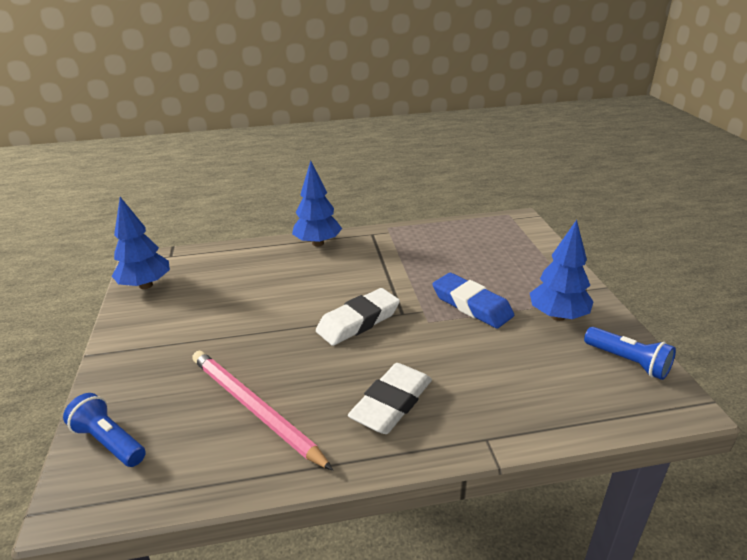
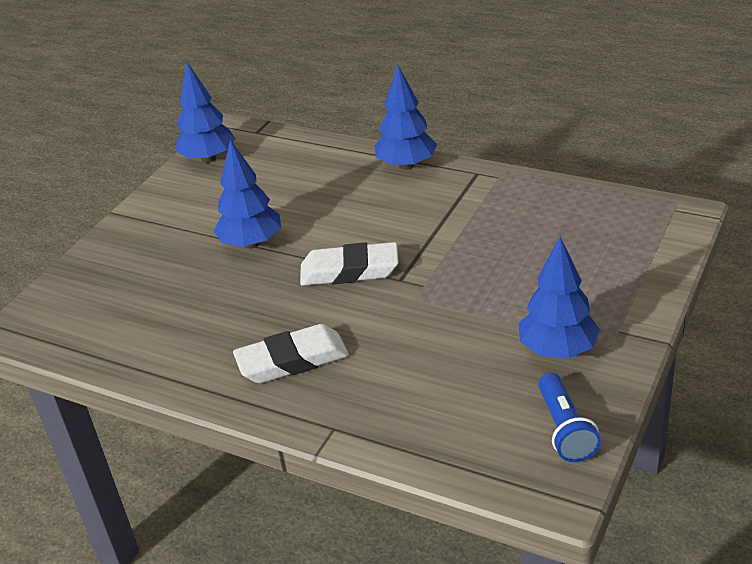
camera: 40 degrees right, 5 degrees up
(109, 441) = (70, 294): blue flashlight -> none
(254, 332) = (251, 243): none -> blue tree
(254, 409) = (185, 315): pink pencil -> none
(471, 305) = (480, 299): blue eraser -> none

